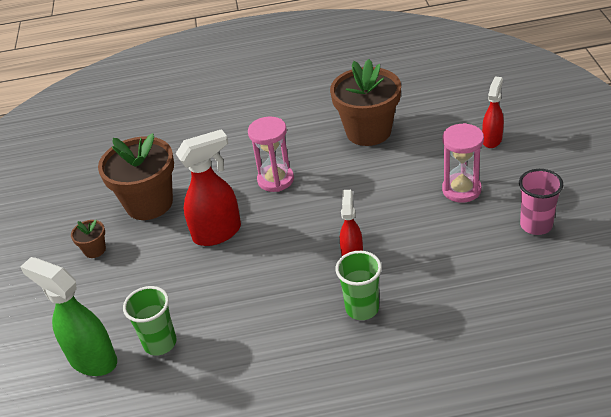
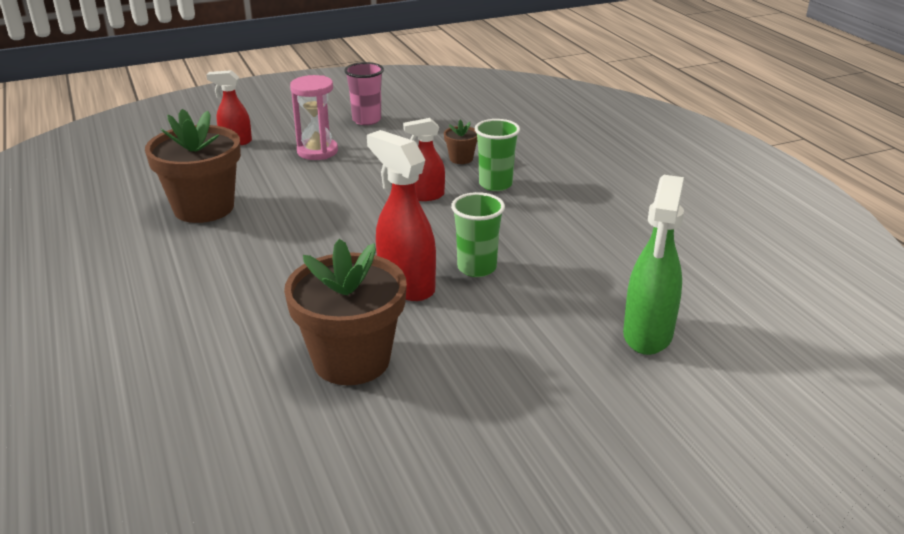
camera: 110 degrees left, 10 degrees down
(94, 250) = (462, 390): brown flower pot -> brown flower pot (461, 159)
(160, 343) = (596, 291): green cup -> green cup (477, 268)
(275, 180) = (297, 259): pink hourglass -> none

